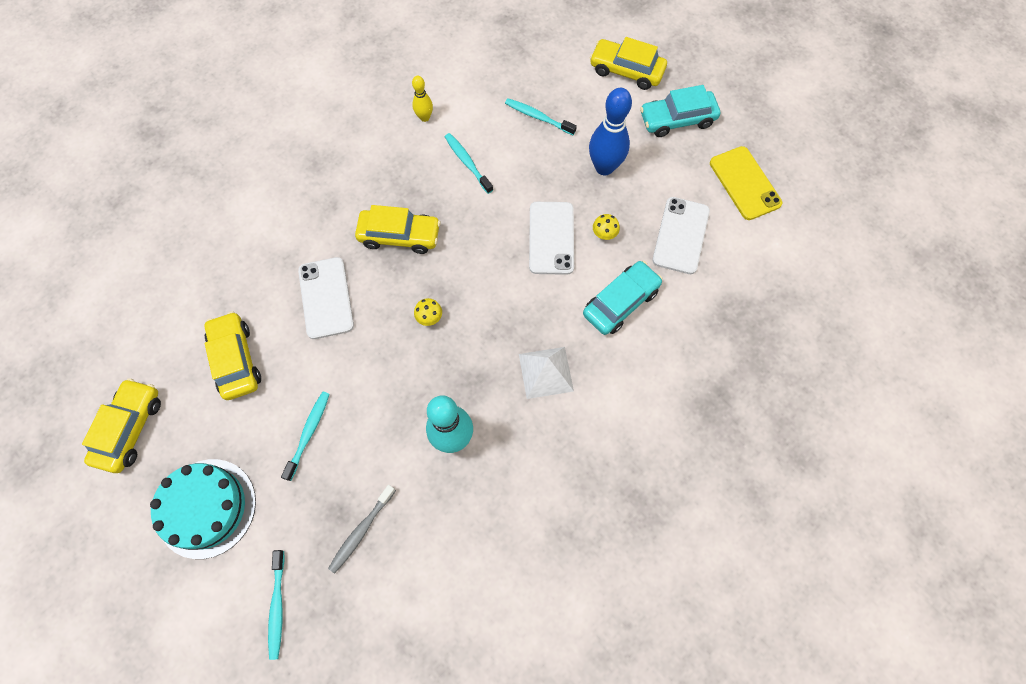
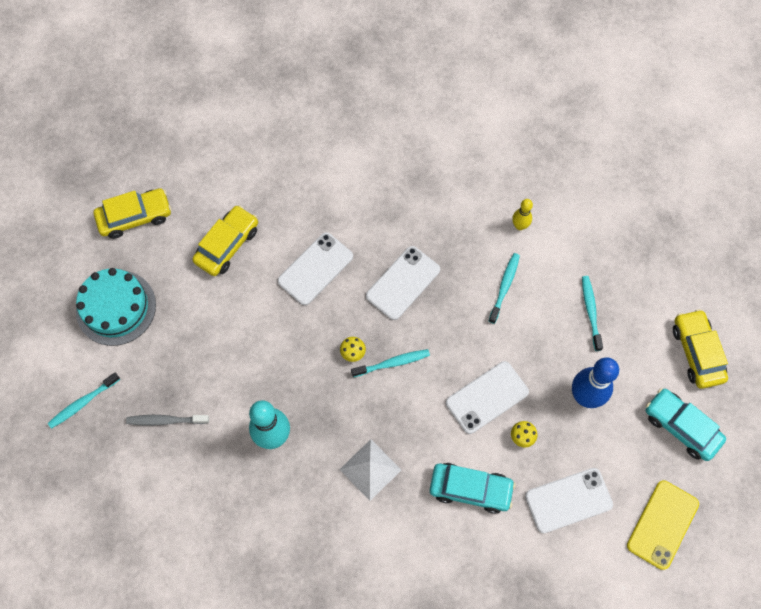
camera: 55 degrees right, 0 degrees up
(308, 433) = (208, 334): turquoise toothbrush -> turquoise toothbrush (392, 363)
(399, 236) = (403, 283): yellow car -> white phone

